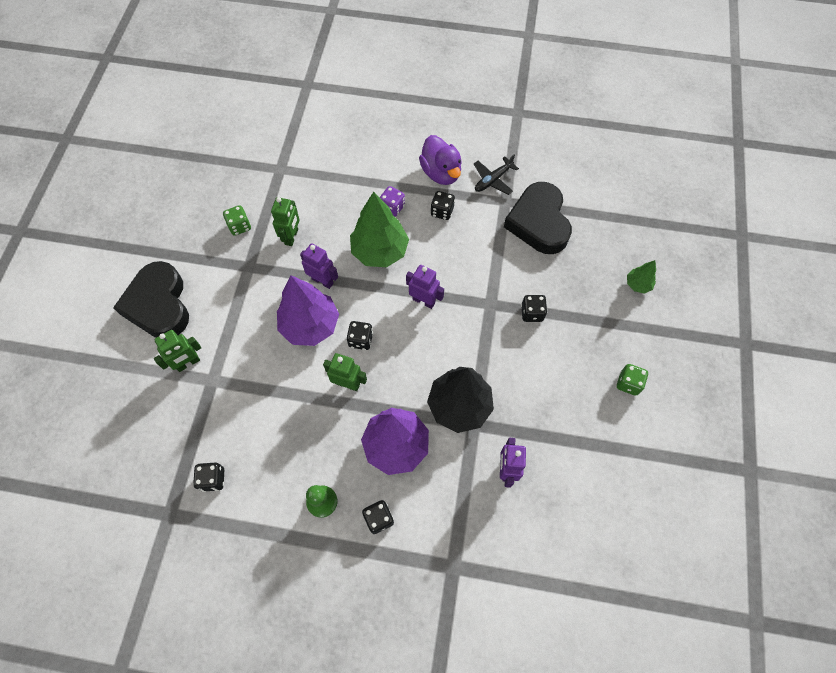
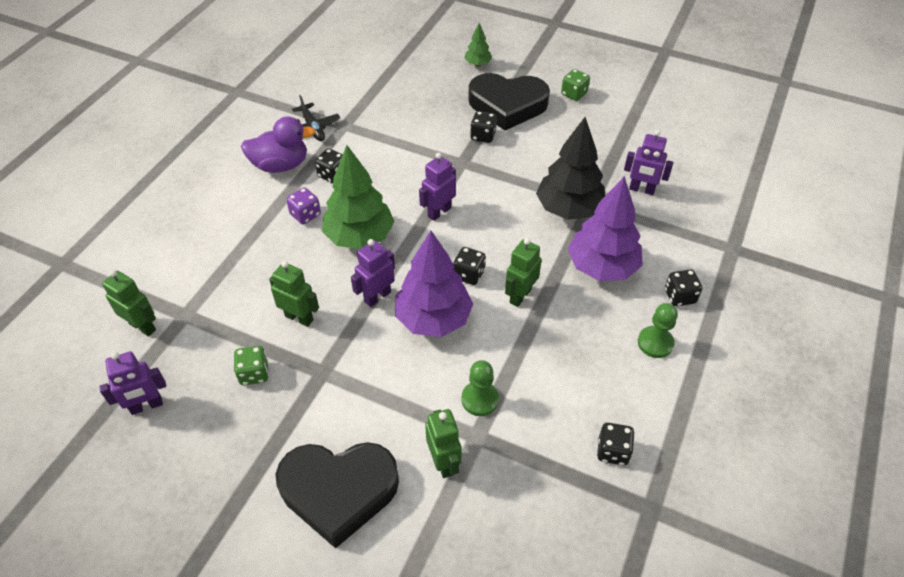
camera: 75 degrees left, 15 degrees down
(205, 177) = (146, 406): none -> purple robot
(243, 375) = (480, 399): none -> green pawn
(265, 150) = (143, 326): none -> green robot
(538, 222) = (382, 108): black heart -> black heart (507, 105)

